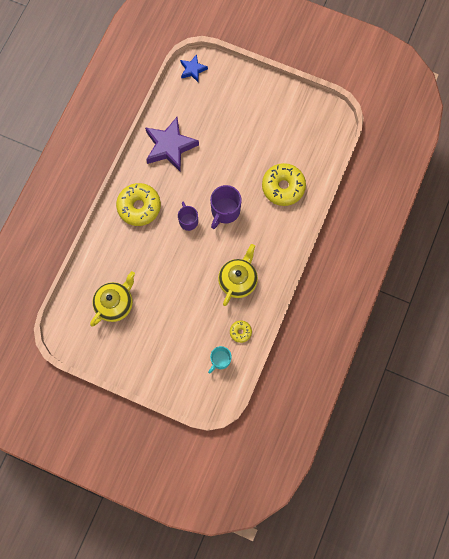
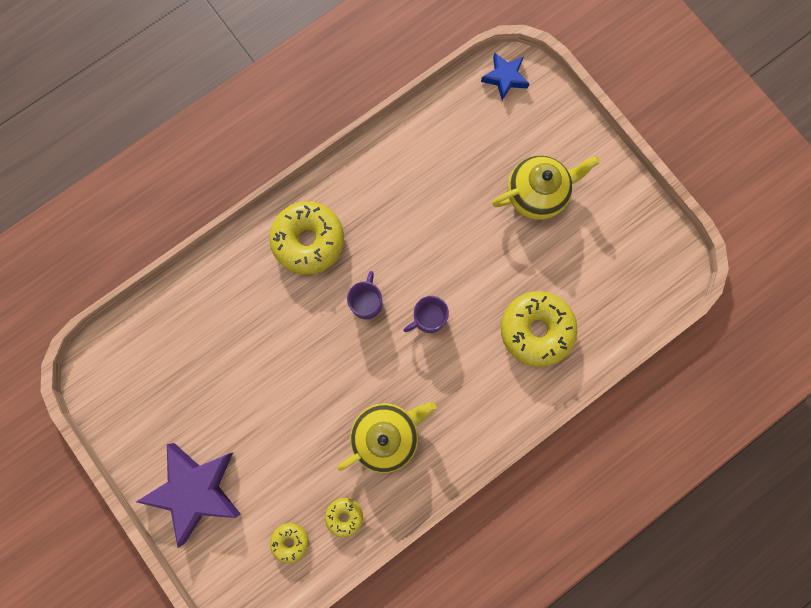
camera: 30 degrees right, 5 degrees up
(115, 303) = (191, 366): yellow teapot -> yellow teapot (537, 194)
(170, 146) = (405, 175): purple star -> purple star (195, 489)
(220, 360) = (290, 541): turquoise mug -> yellow donut
(225, 211) = (428, 318): purple mug -> purple mug, size x0.66

